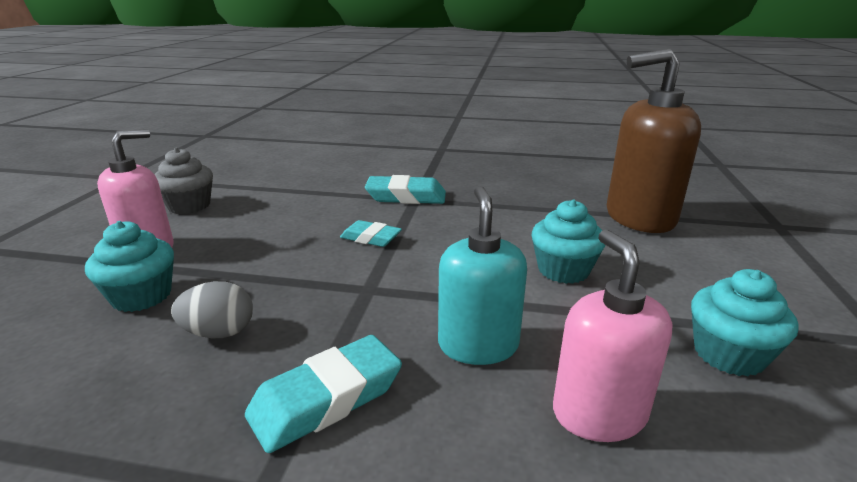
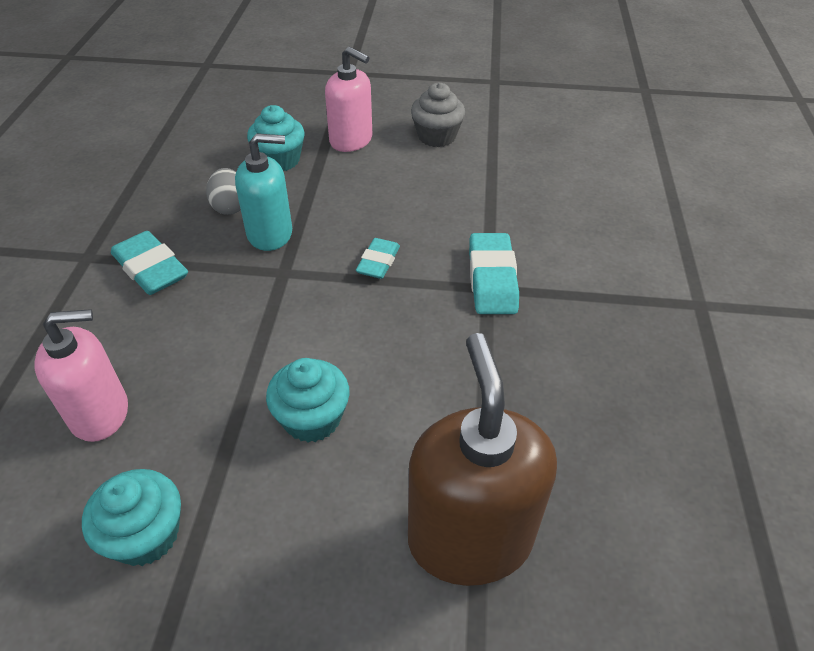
camera: 85 degrees right, 20 degrees up
(478, 345) = (193, 344): turquoise soap dispenser -> turquoise soap dispenser (270, 234)

